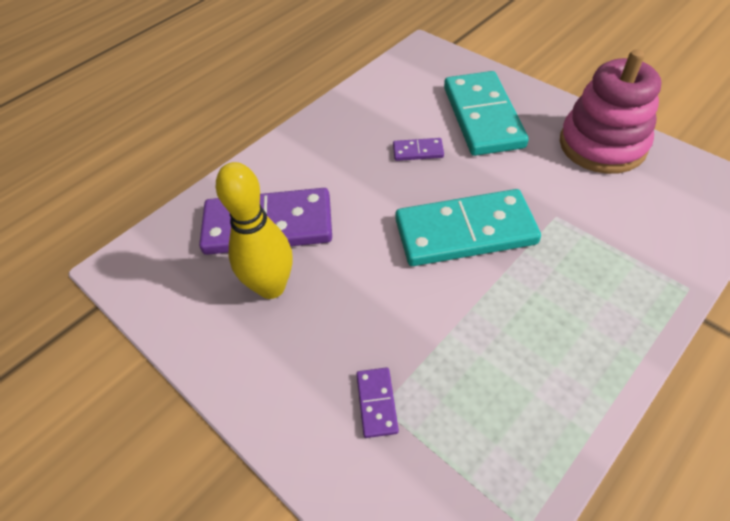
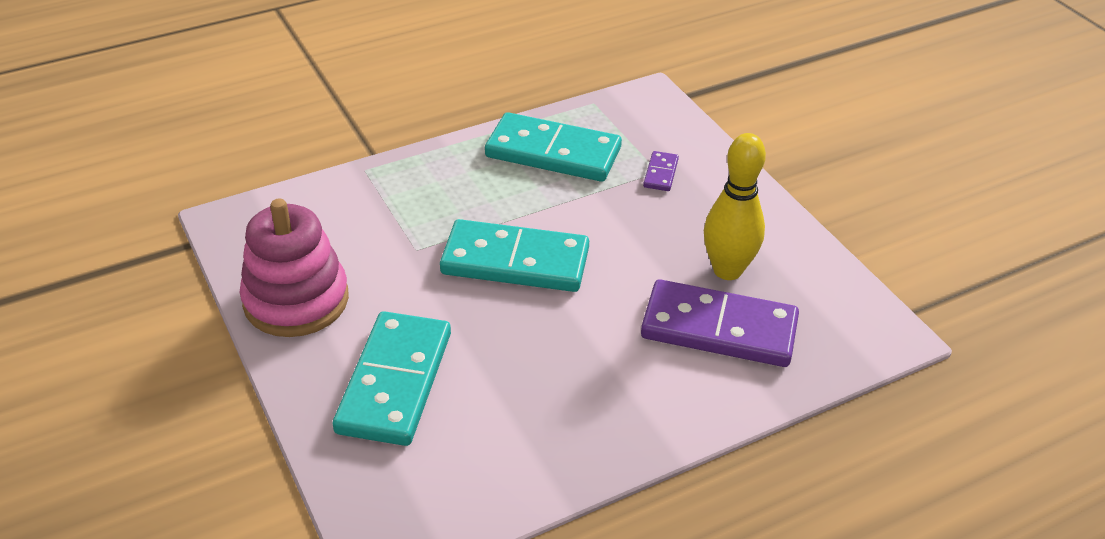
camera: 165 degrees left, 10 degrees down
(418, 151) = (508, 361): purple domino -> none
(517, 391) = (553, 153): none -> turquoise domino

